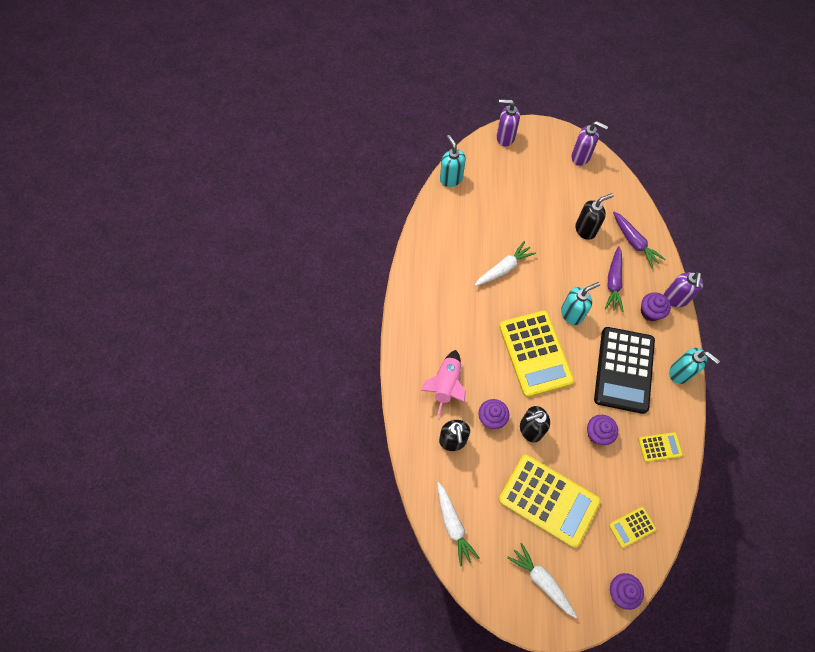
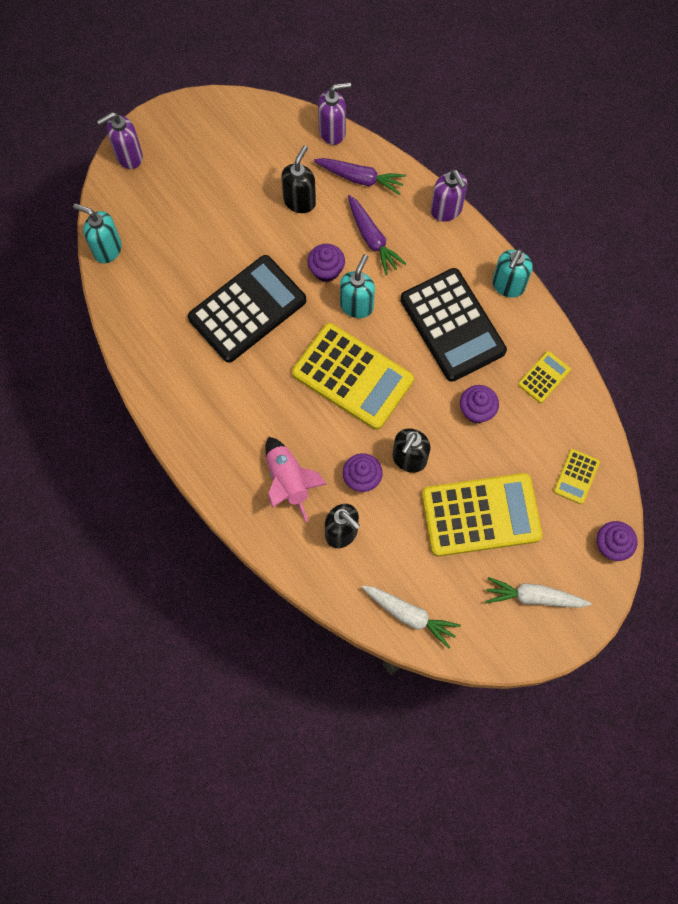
camera: 40 degrees left, 5 degrees up
(503, 268) = (247, 309): white carrot -> black calculator
(581, 157) = (230, 120): purple soap dispenser -> purple soap dispenser (332, 132)
(650, 312) = (432, 243): purple cupcake -> purple cupcake (326, 270)
(680, 373) = (508, 286): turquoise soap dispenser -> turquoise soap dispenser turned 120 degrees clockwise

